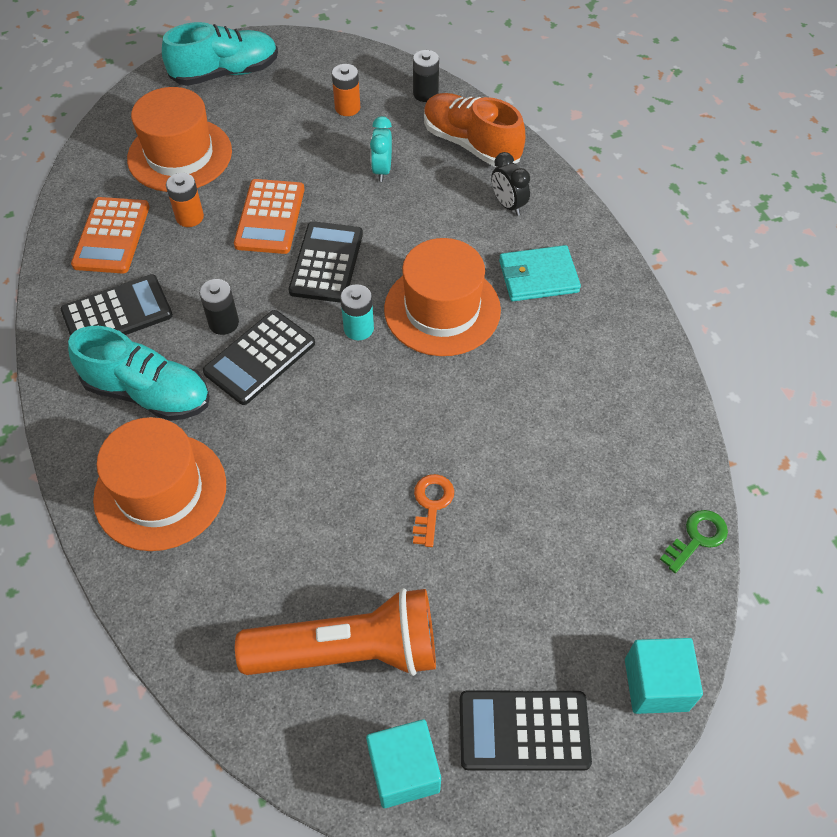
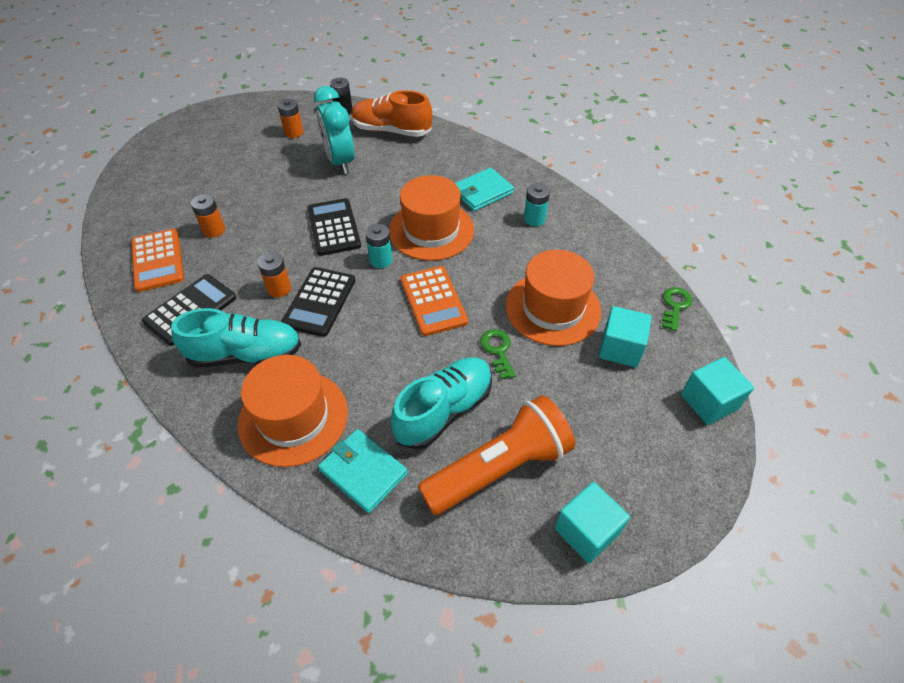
camera: 25 degrees left, 5 degrees down
(180, 155) = (184, 194): orange hat -> orange hat (553, 308)
(200, 588) = (363, 472): none -> turquoise wallet
(223, 323) = (279, 289): black battery -> orange battery
(225, 73) = (191, 135): turquoise shoe -> turquoise shoe (444, 410)
(270, 217) = (276, 212): orange calculator -> orange calculator (433, 301)
(382, 170) = (340, 162): turquoise clock -> turquoise clock, size x1.77
(431, 505) = (498, 350): orange key -> green key
(508, 205) = (437, 158): black clock -> none
(524, 730) = (648, 467): black calculator -> none
(584, 341) = (534, 219): none -> turquoise battery
(586, 565) = (620, 348): none -> turquoise cube

